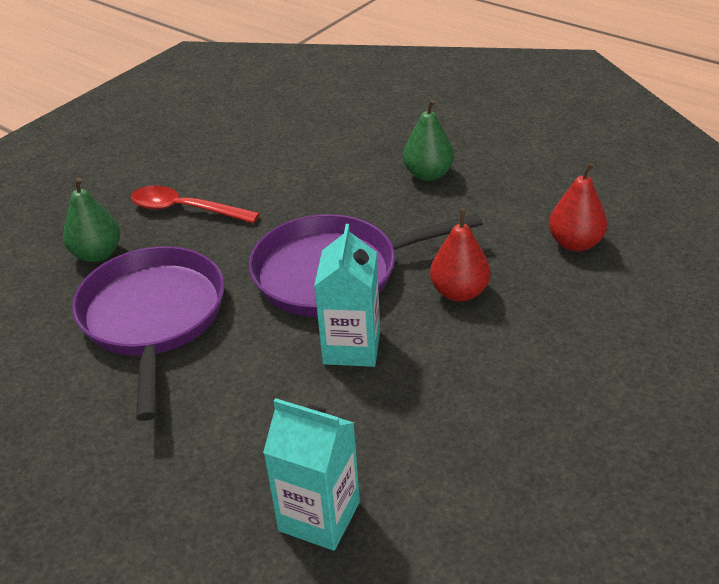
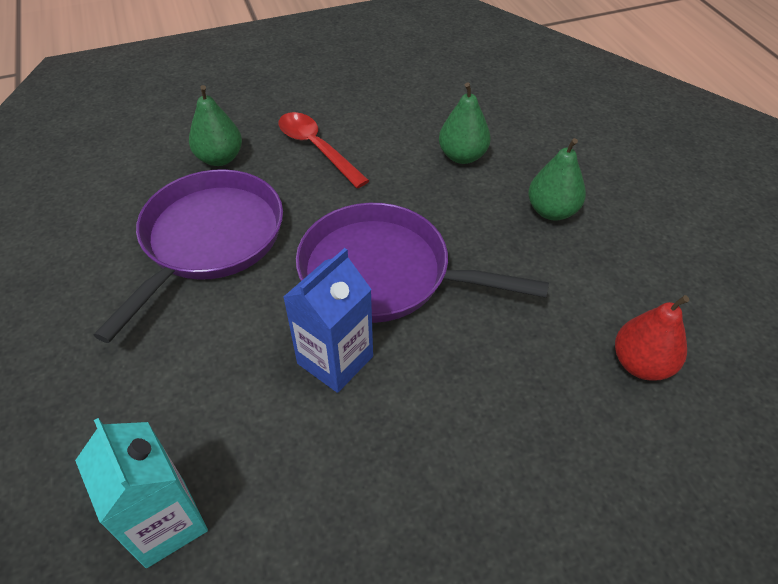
camera: 30 degrees right, 10 degrees up
(321, 165) = (462, 156): none -> green pear
(351, 347) = (335, 360): turquoise carton -> blue carton
(459, 292) = (478, 356): red pear -> none

